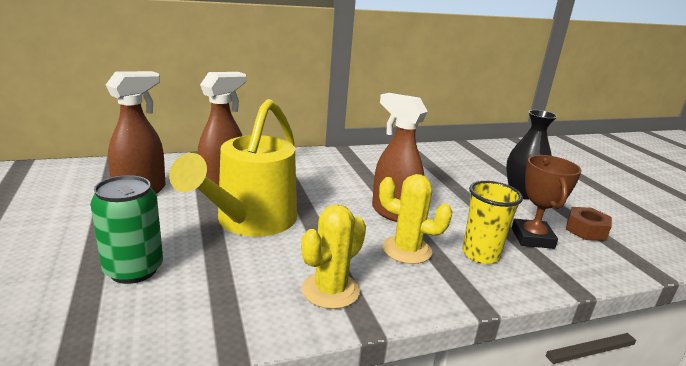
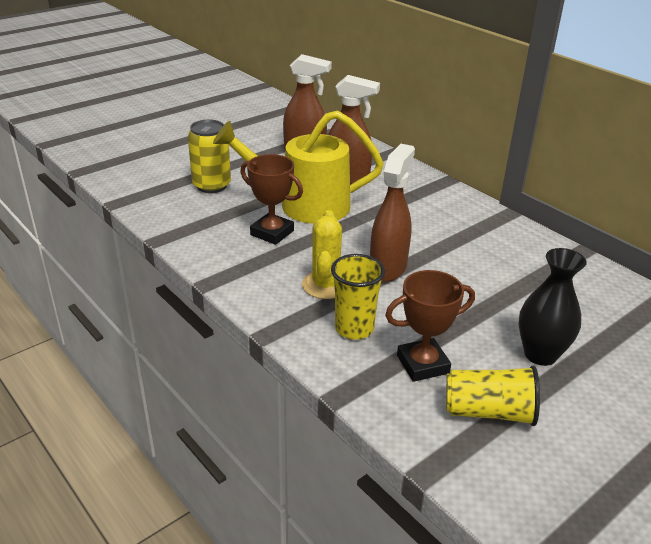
camera: 70 degrees right, 10 degrees up
(133, 270) = (211, 185): green can -> yellow can
(290, 254) = (272, 233): none -> brown trophy
(330, 290) = (240, 259): yellow cactus -> none
(586, 230) = (489, 412): brown nut -> yellow cup

